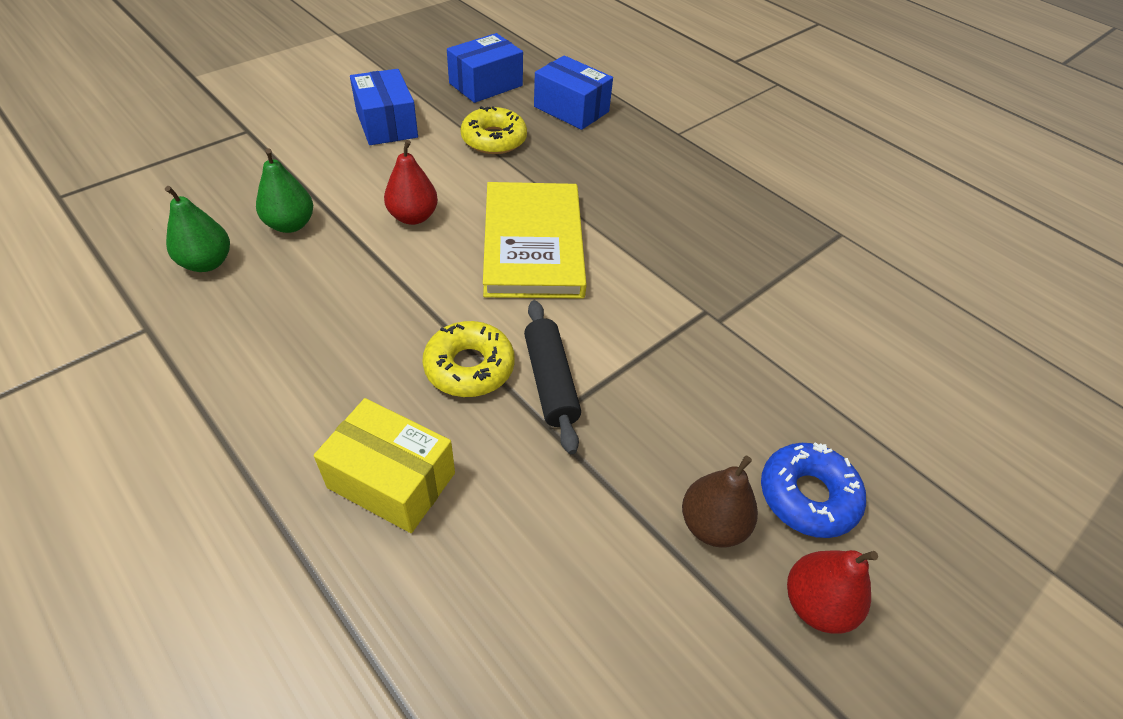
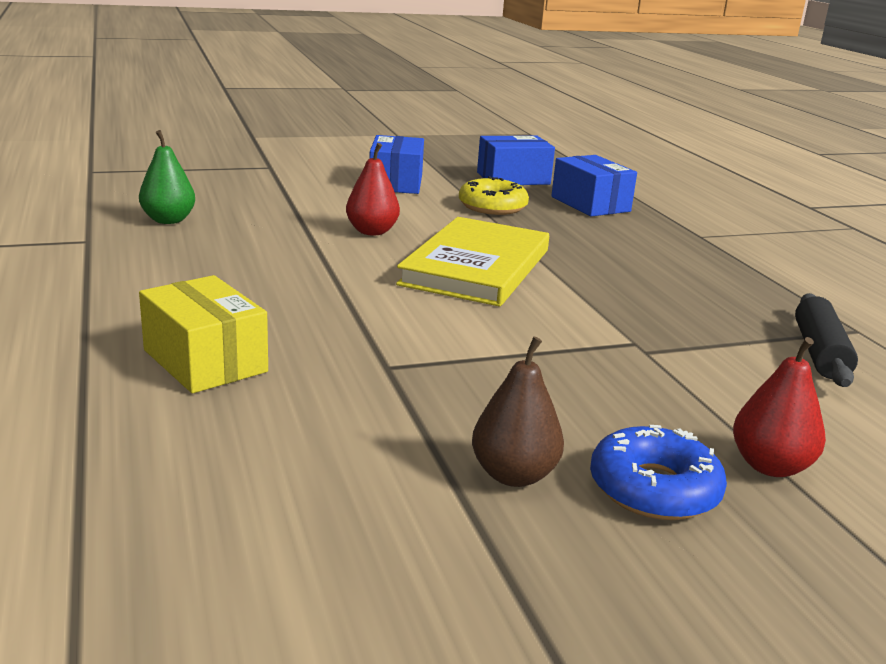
camera: 25 degrees right, 25 degrees down
(290, 225) = (257, 215): green pear -> none
(469, 367) = (343, 319): yellow donut -> none
(550, 382) = (417, 345): black rolling pin -> black rolling pin (819, 353)
(816, 604) = (596, 566): red pear -> red pear (770, 466)

